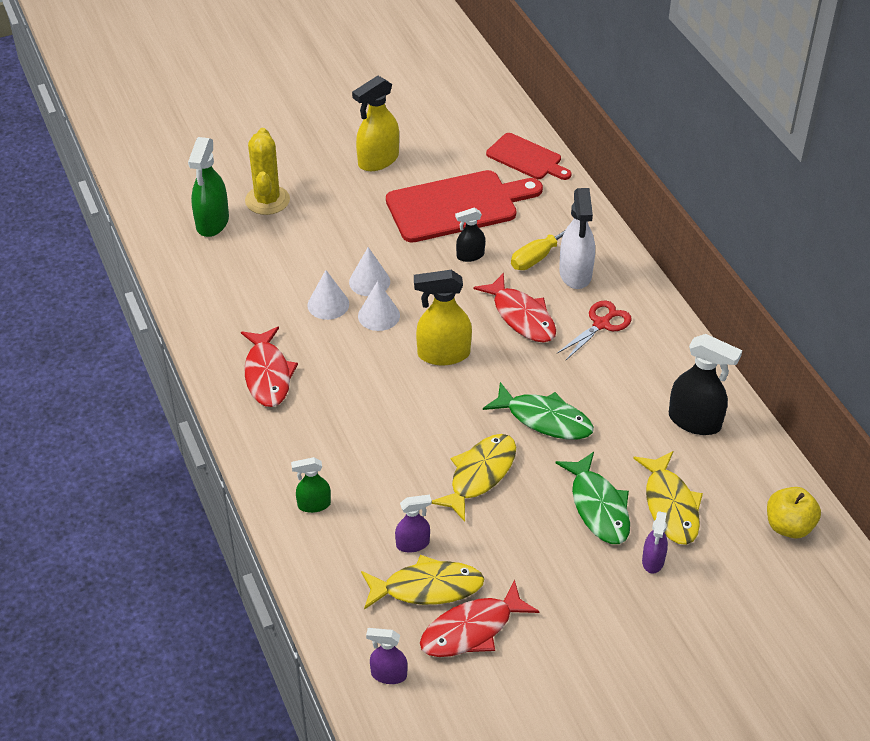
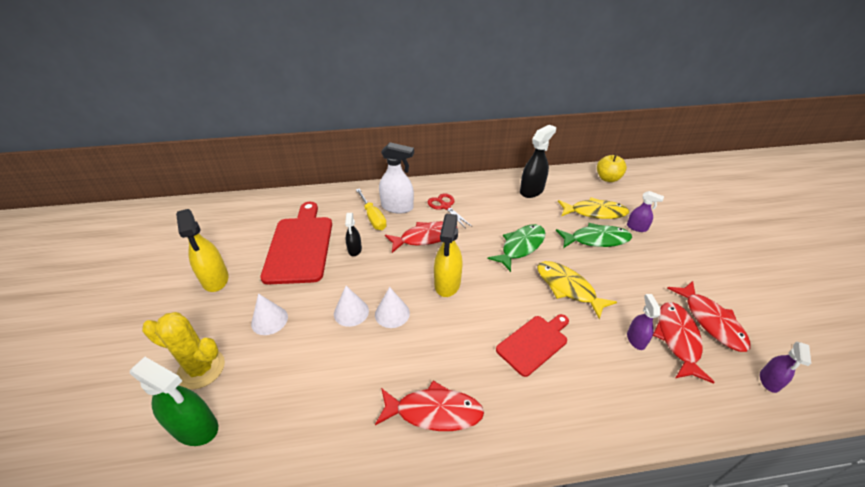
camera: 75 degrees left, 5 degrees down
(314, 505) = (598, 402): green spray bottle -> none
(328, 304) = (364, 346): white cone -> white cone (269, 320)
(427, 588) = (677, 339): yellow fish -> red fish
(526, 158) = (278, 204): red cutting board -> red cutting board (534, 343)

